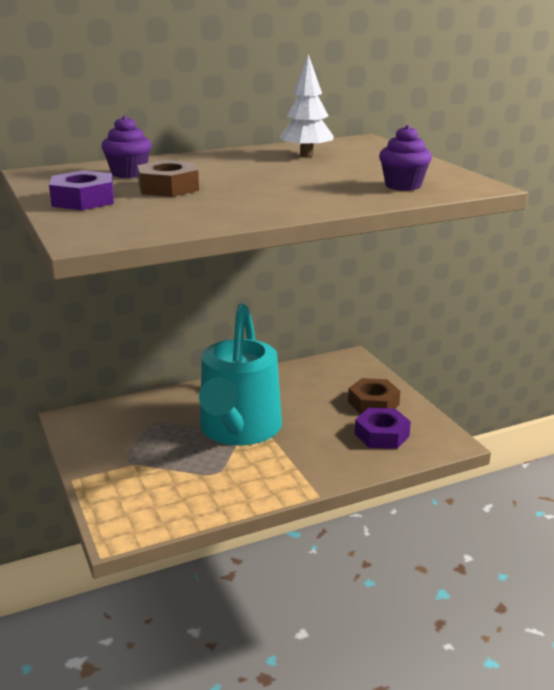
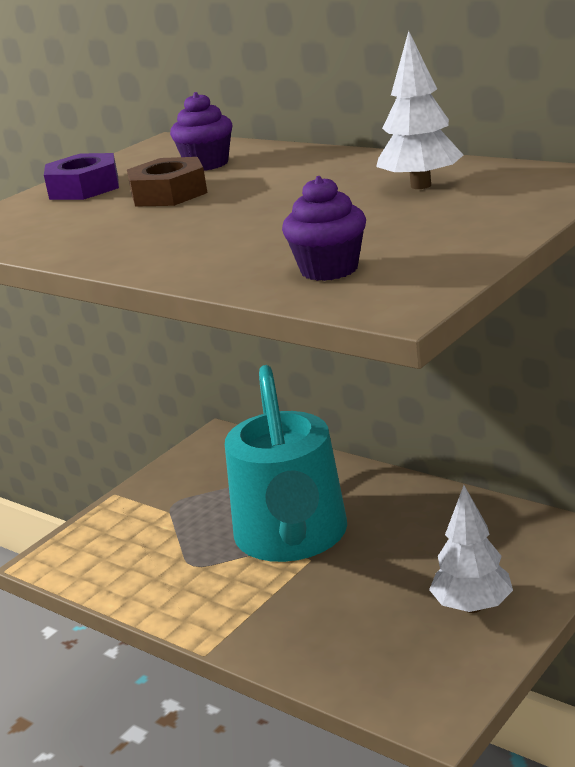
camera: 65 degrees right, 0 degrees up
(238, 431) = (293, 539): turquoise watering can -> turquoise watering can turned 75 degrees counterclockwise
(373, 403) = (472, 607): brown nut -> white tree
(381, 435) = (393, 647): purple nut -> none

